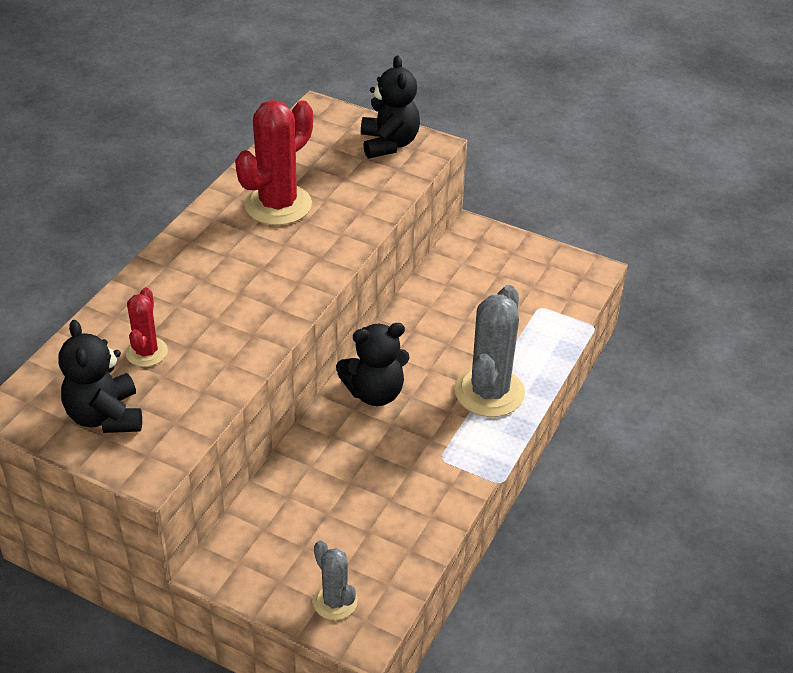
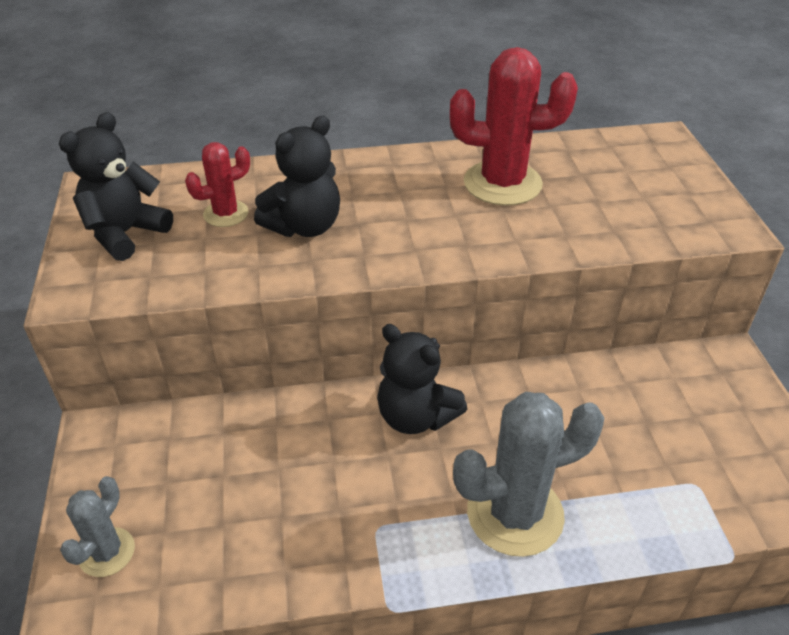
camera: 55 degrees right, 0 degrees up
(389, 144) = (688, 201): black teddy bear -> black teddy bear (304, 226)

